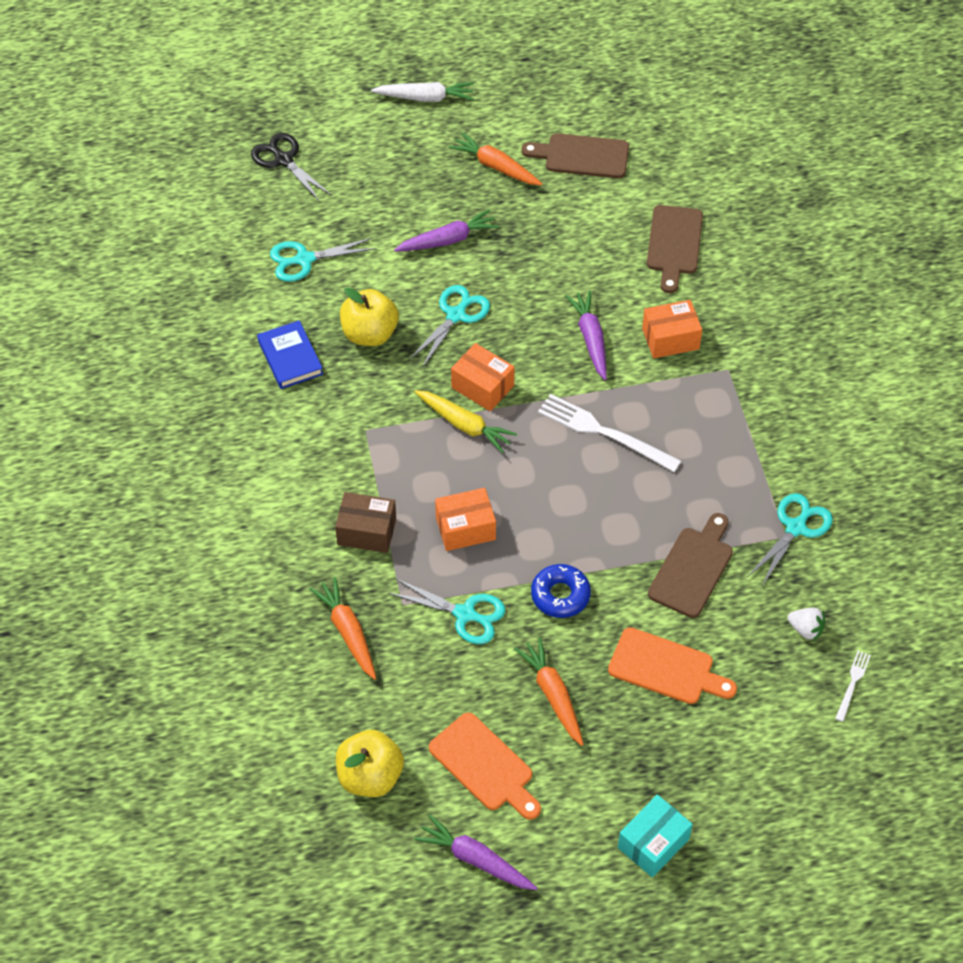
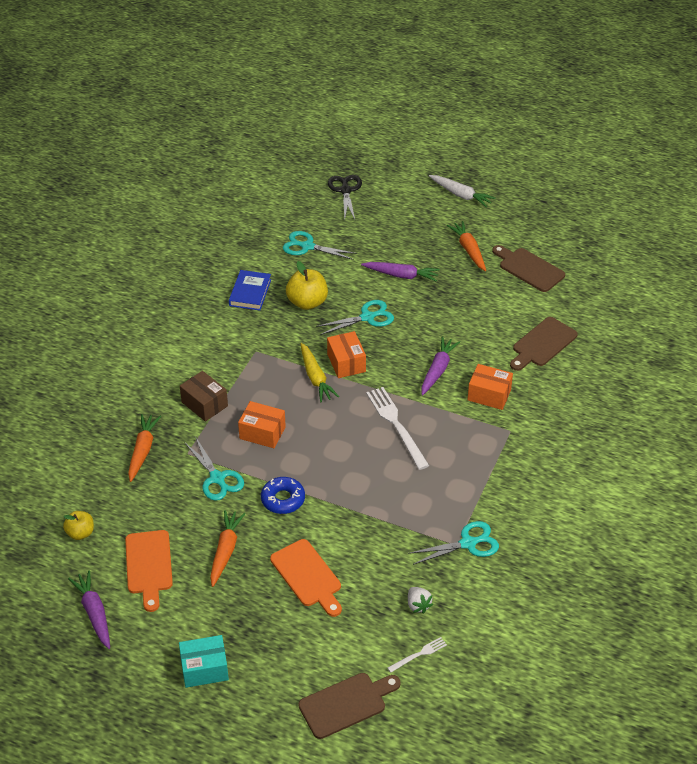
camera: 35 degrees right, 10 degrees down
(370, 776) = (80, 533): yellow apple -> yellow apple, size x0.62
(693, 568) = (379, 530): brown cutting board -> brown cutting board (346, 704)

